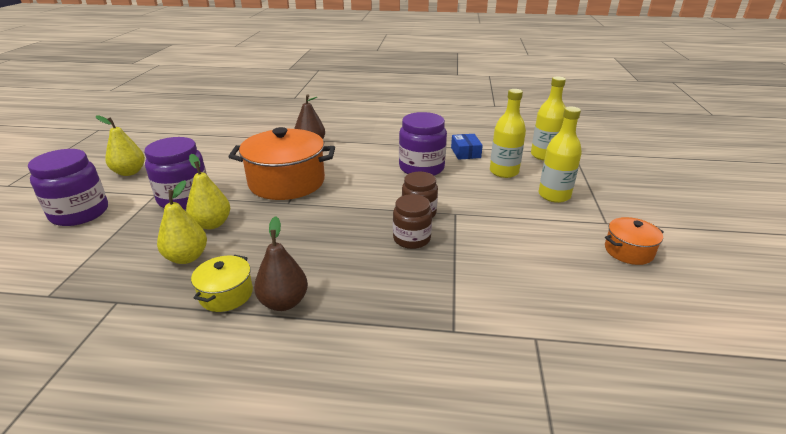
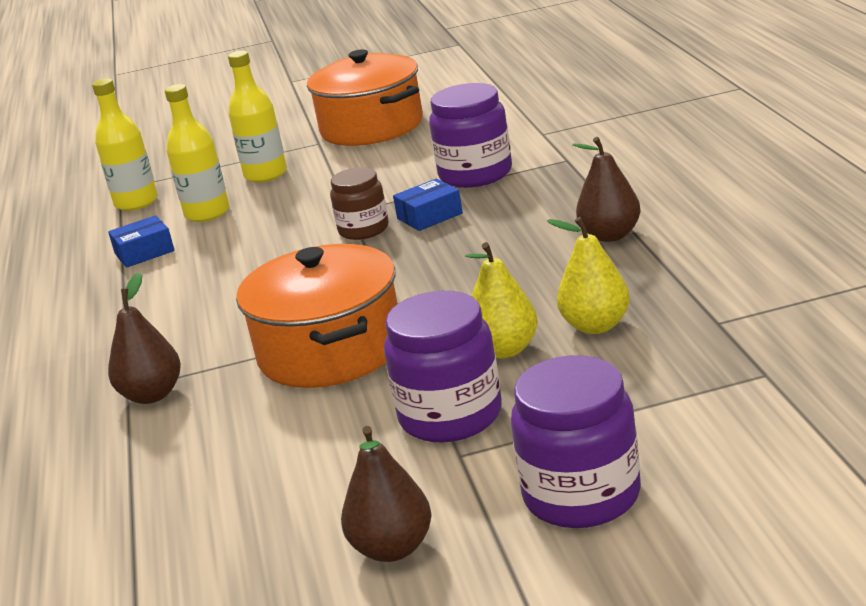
camera: 105 degrees left, 5 degrees down
(129, 172) = (392, 548): yellow pear -> brown pear
(226, 294) = (632, 268): yellow pot -> none
(411, 239) = (429, 216): brown jar -> blue box
(421, 168) = (219, 266): purple jar -> purple jar (475, 174)
(628, 251) = (372, 127): orange pot -> orange pot, size x2.04

